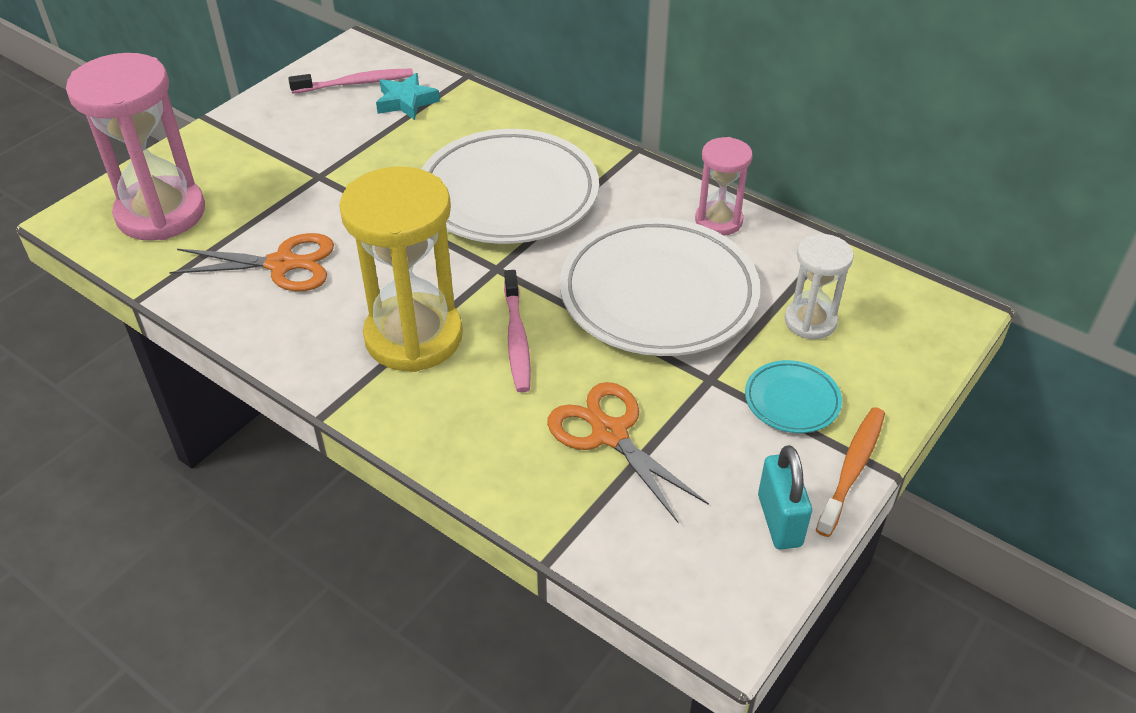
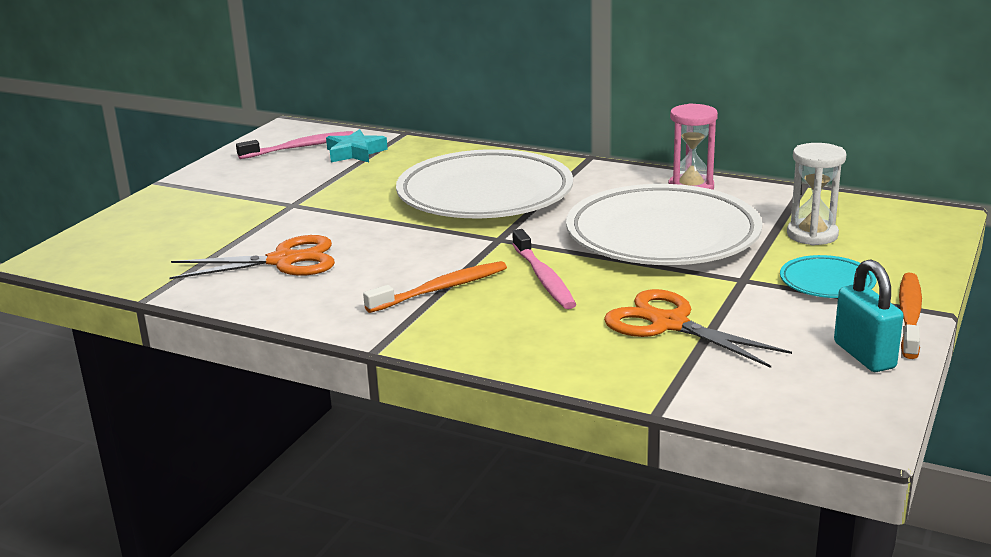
camera: 10 degrees left, 20 degrees down
(161, 213) = (141, 244): pink hourglass -> none
(413, 336) = (441, 289): yellow hourglass -> orange toothbrush

